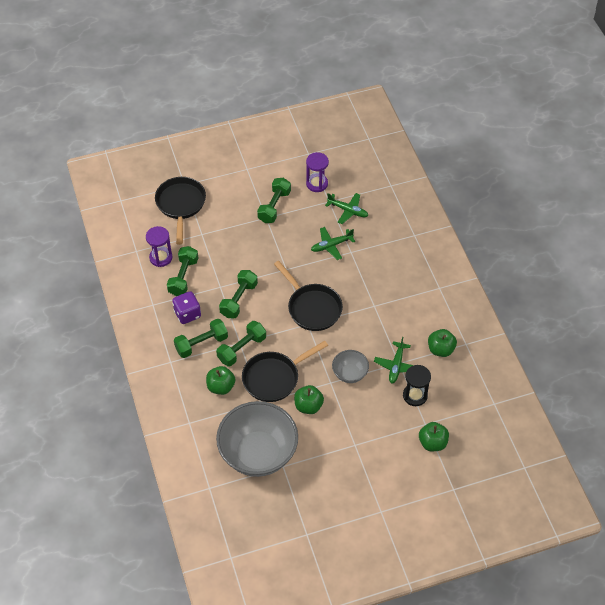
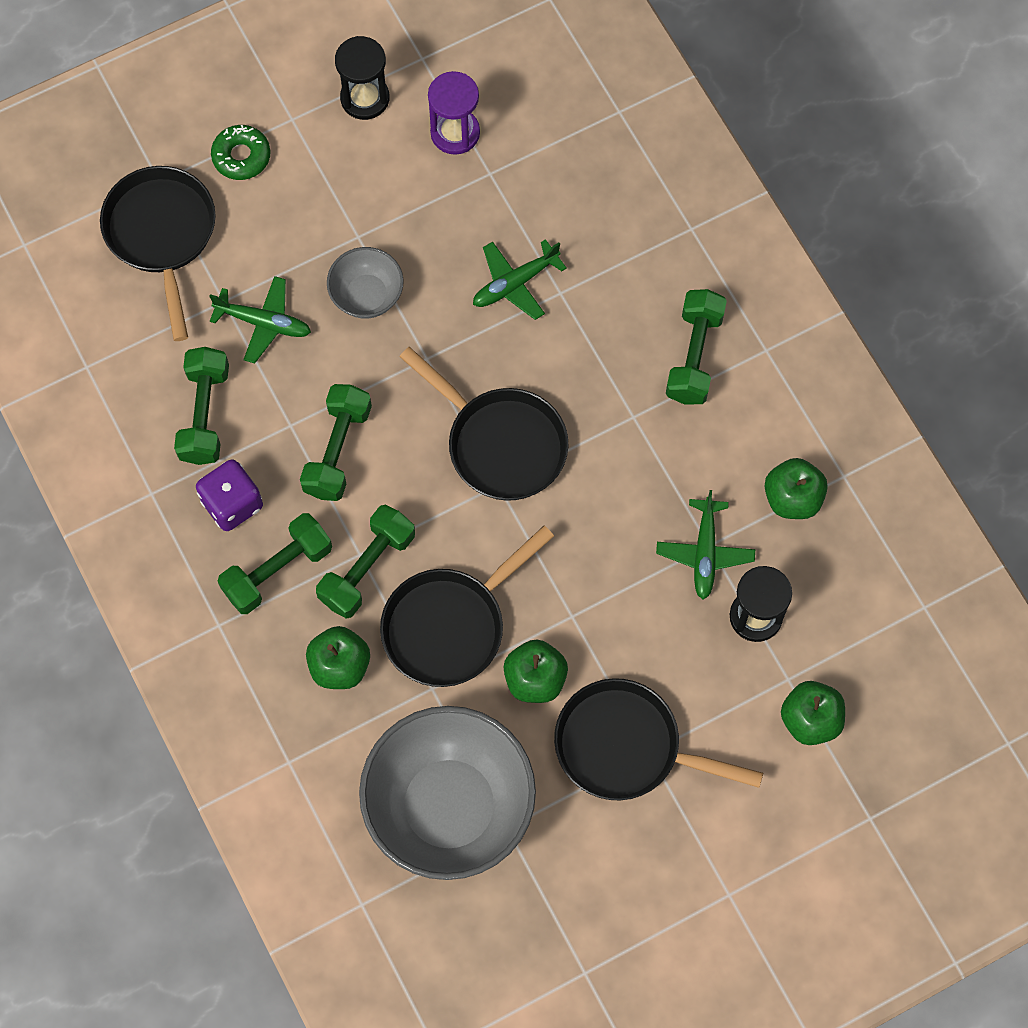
camera: 10 degrees left, 15 degrees up
(161, 257) = (145, 374): purple hourglass -> none
(222, 180) = (241, 156): none -> green donut
(274, 206) = (371, 205): green dumbbell -> green dumbbell (694, 356)
(280, 165) = (365, 98): none -> black hourglass
(345, 440) = (626, 746): none -> black pan
(348, 210) = (536, 190): green plane -> green plane (264, 323)
(350, 373) = (609, 588): grey bowl -> grey bowl (367, 295)

